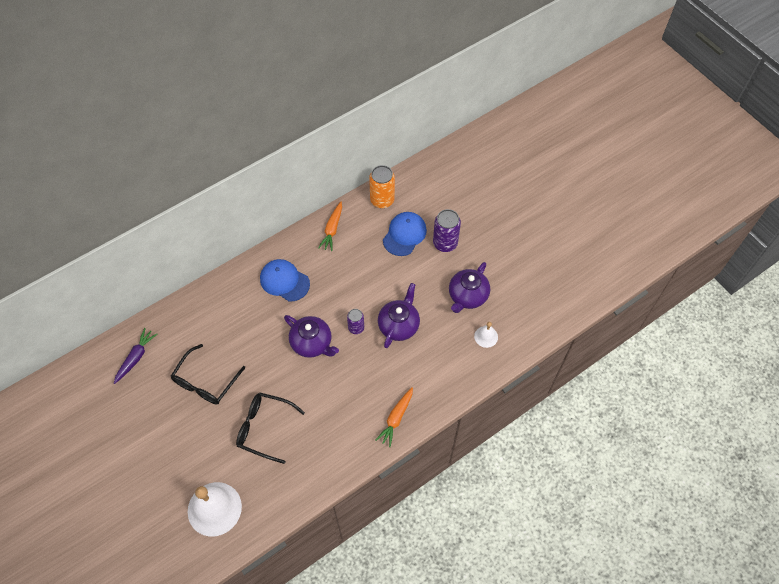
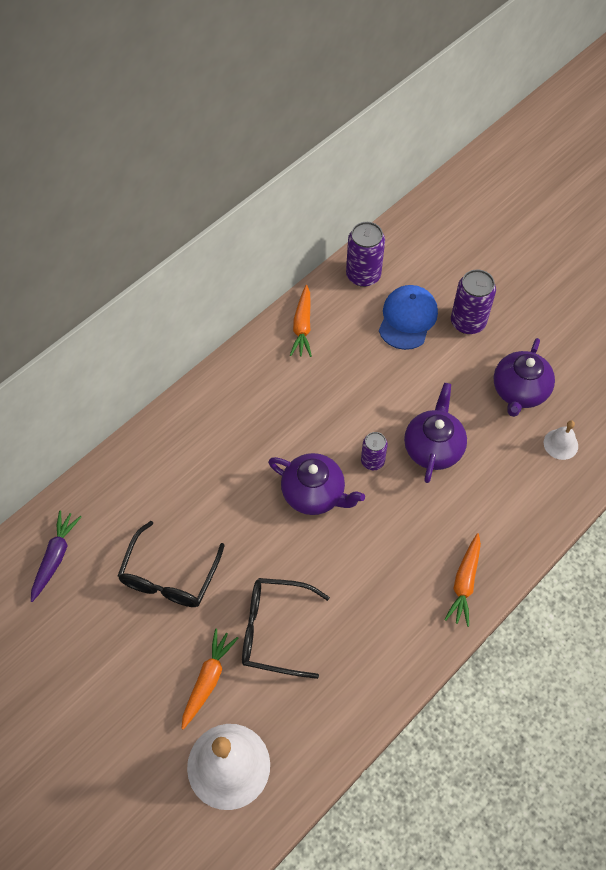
camera: 10 degrees left, 0 degrees up
(214, 452) = (208, 680): none -> orange carrot
(284, 281) = (251, 410): blue cap -> none
(382, 200) = (363, 275): orange can -> purple can

